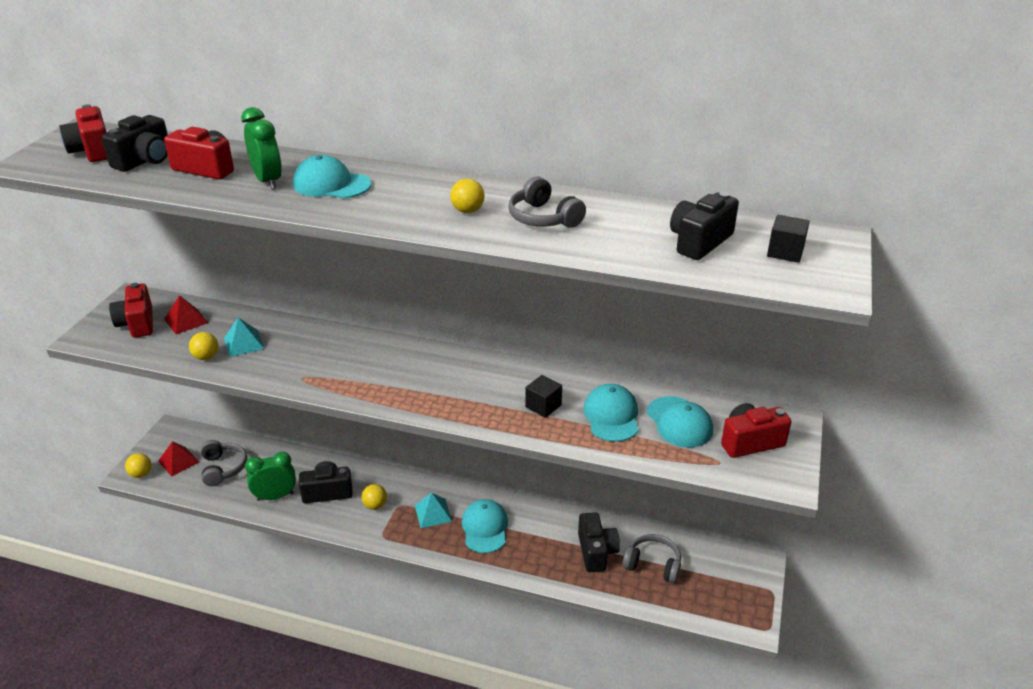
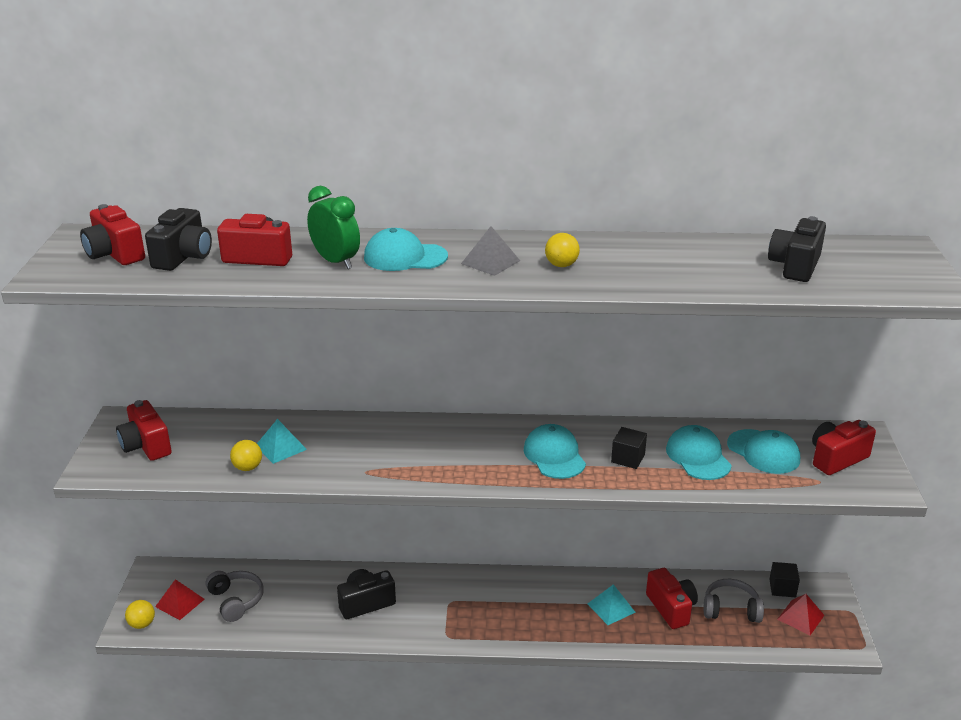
camera: 15 degrees left, 5 degrees down
(186, 321) = (201, 434): red pyramid -> red pyramid (800, 617)
(275, 496) = (310, 618): green clock -> none
(375, 505) = (424, 607): yellow ball -> none
(404, 199) = (490, 262): none -> grey pyramid
(433, 513) = (489, 603): turquoise pyramid -> turquoise pyramid (611, 608)
(485, 528) = (550, 607): turquoise cap -> turquoise cap (554, 455)
(543, 218) = (638, 263): grey headphones -> none
(596, 552) = (671, 608): black camera -> red camera
(785, 252) = (874, 265): black cube -> black cube (782, 588)

